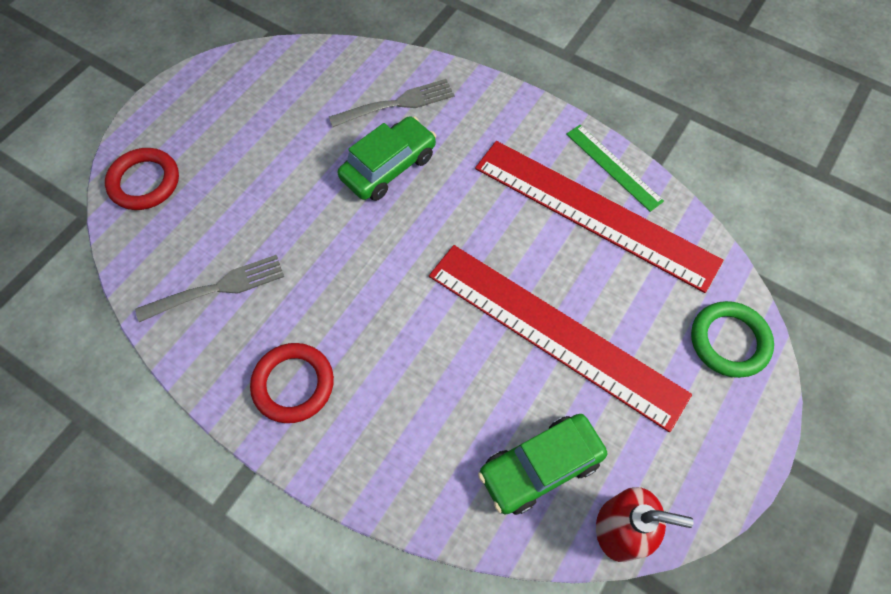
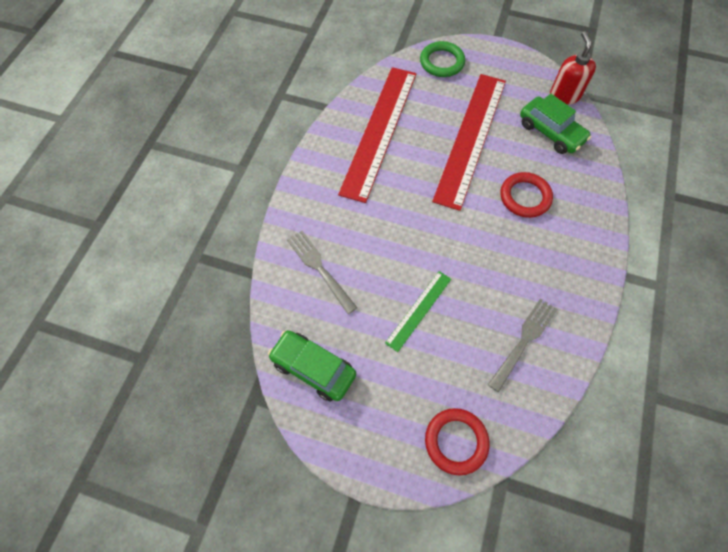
camera: 105 degrees left, 0 degrees up
(216, 289) = (524, 341): grey fork -> grey fork turned 75 degrees clockwise
(293, 384) = (566, 267): red ring -> red ring (525, 197)
(388, 167) = (381, 258): green car -> green car (313, 368)
(613, 167) = (339, 126): green ruler -> green ruler (419, 310)

